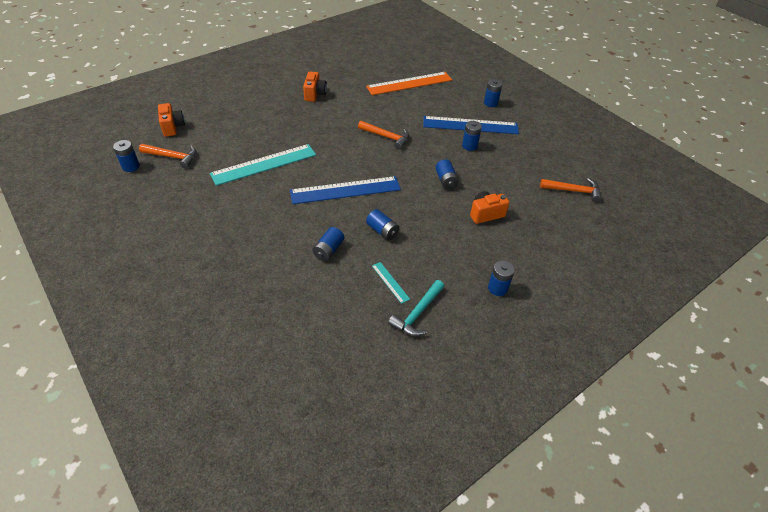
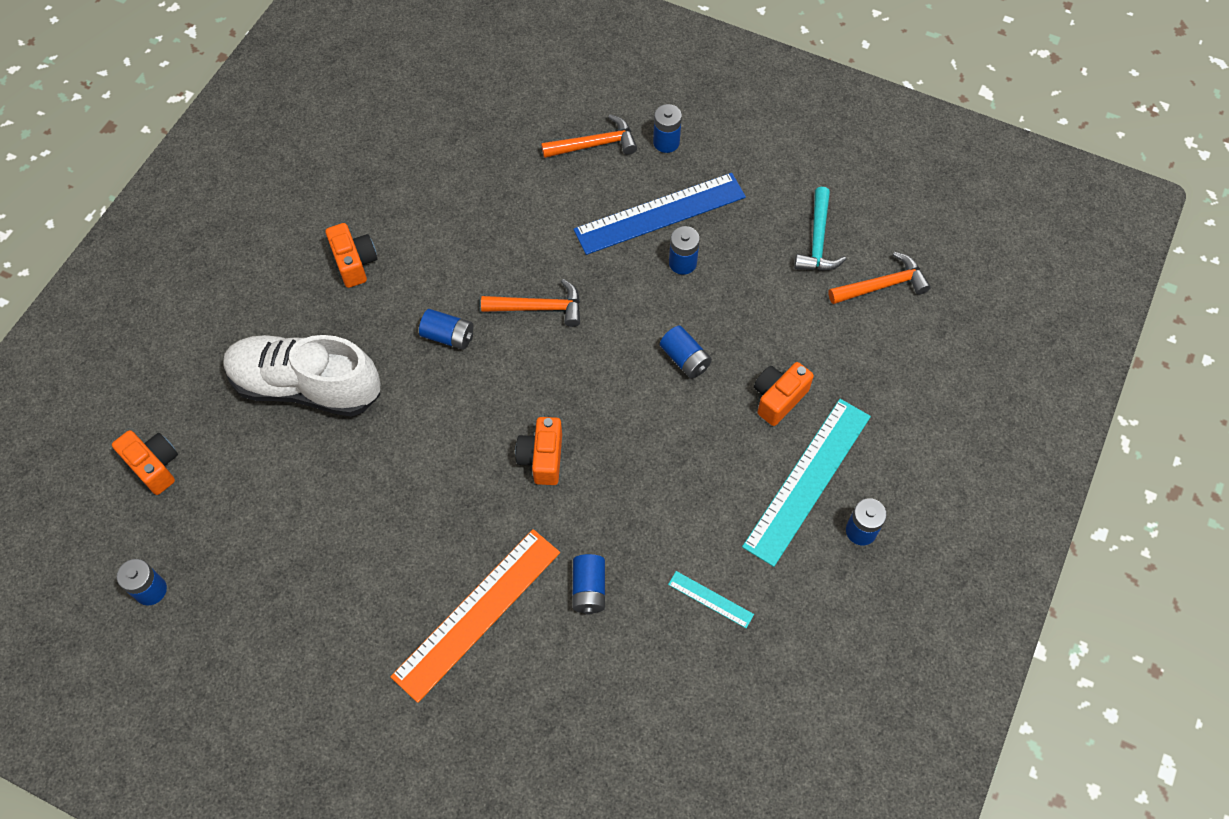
camera: 25 degrees left, 15 degrees up
(173, 157) = (208, 532): orange hammer -> orange hammer (595, 144)
(259, 125) = (306, 386): none -> white shoe
(264, 164) = (375, 470): turquoise ruler -> turquoise ruler (807, 480)
(345, 190) = (542, 458): blue ruler -> orange camera
(382, 231) = (646, 511): blue battery -> blue battery (448, 336)
(409, 83) = (504, 156): orange ruler -> orange ruler (477, 613)
(417, 314) = (777, 633): turquoise hammer -> turquoise hammer (818, 240)

